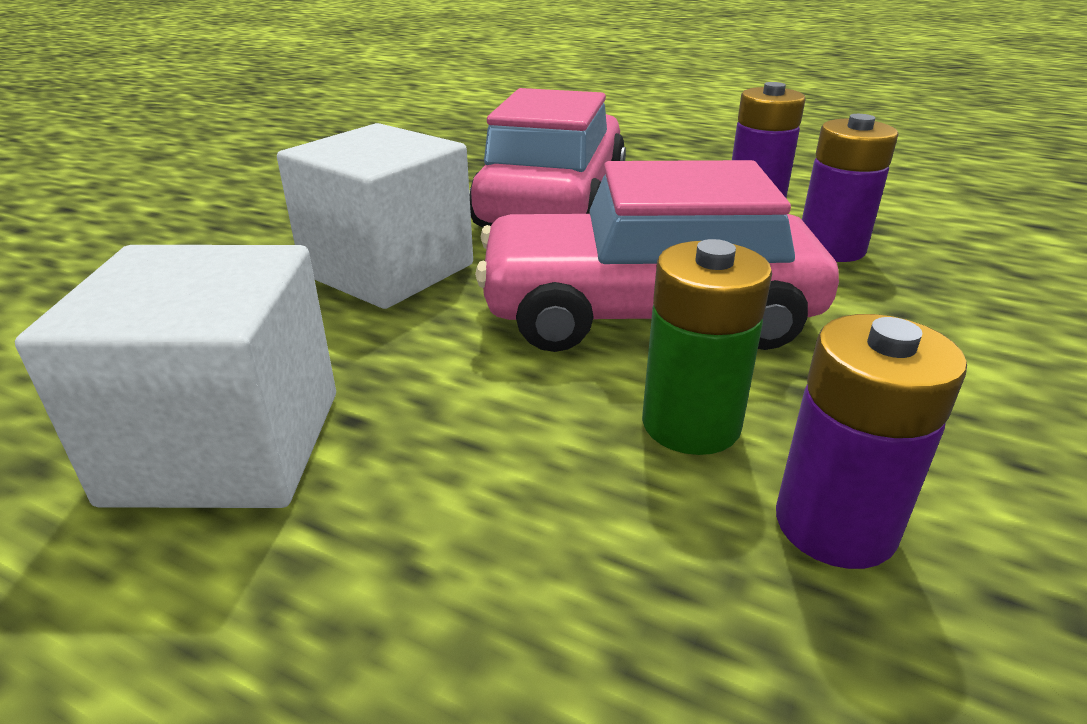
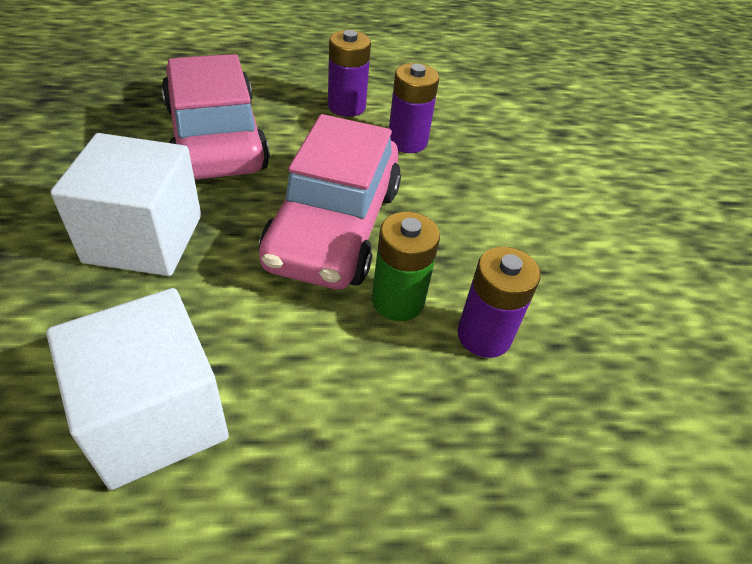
camera: 35 degrees left, 15 degrees up
(647, 313) = (334, 226): pink car -> pink car turned 45 degrees counterclockwise

